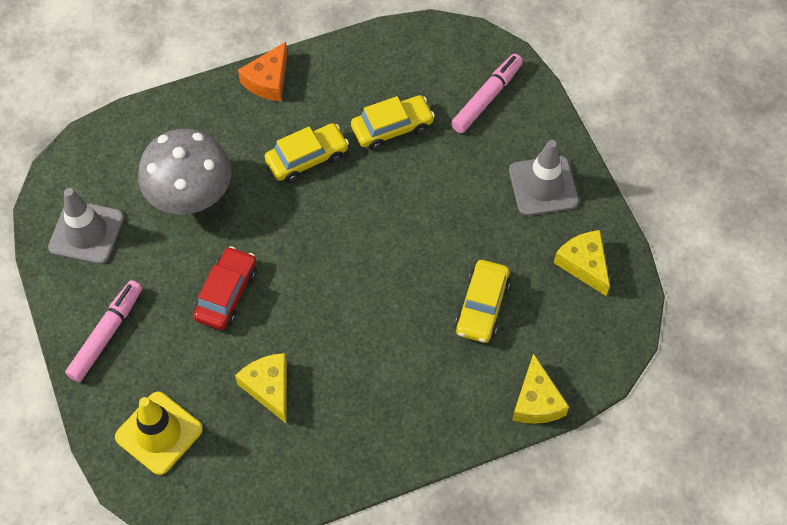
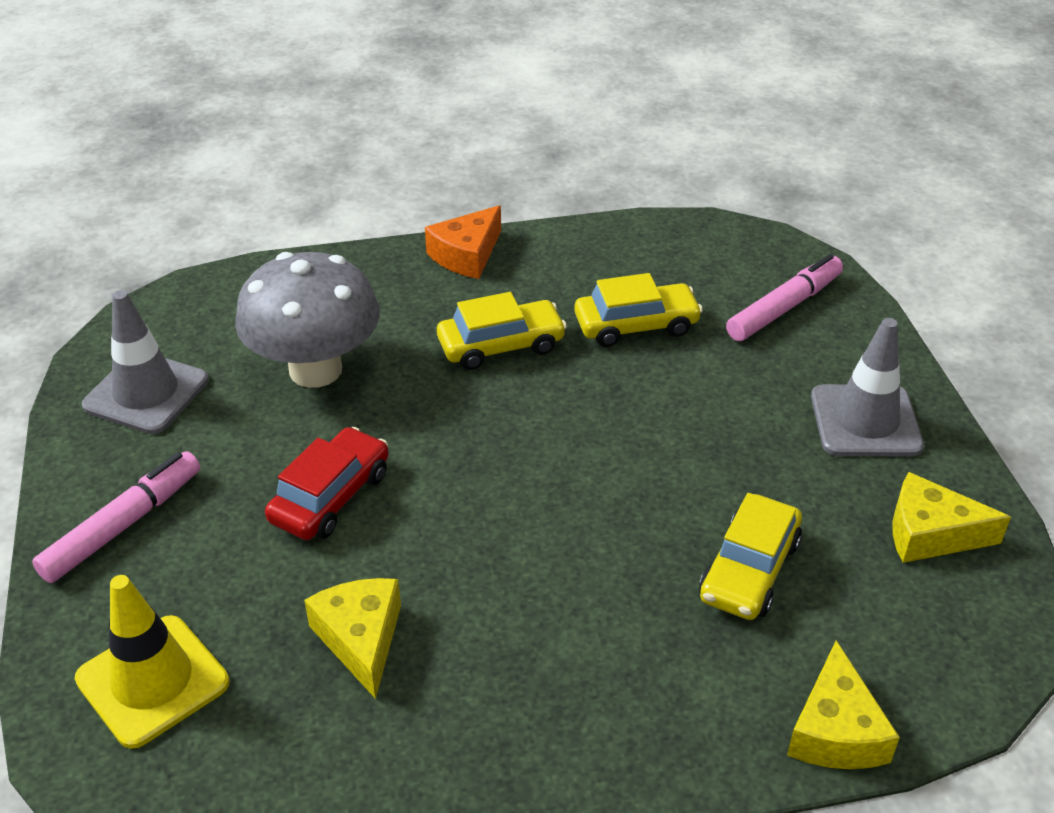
camera: 10 degrees right, 20 degrees down
(584, 264) = (930, 533): yellow cheese -> yellow cheese turned 60 degrees counterclockwise

